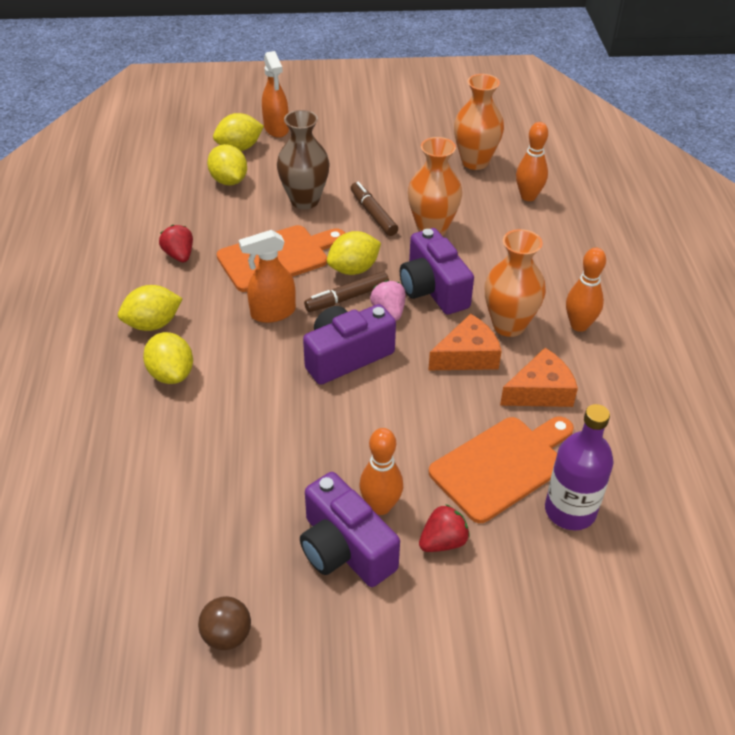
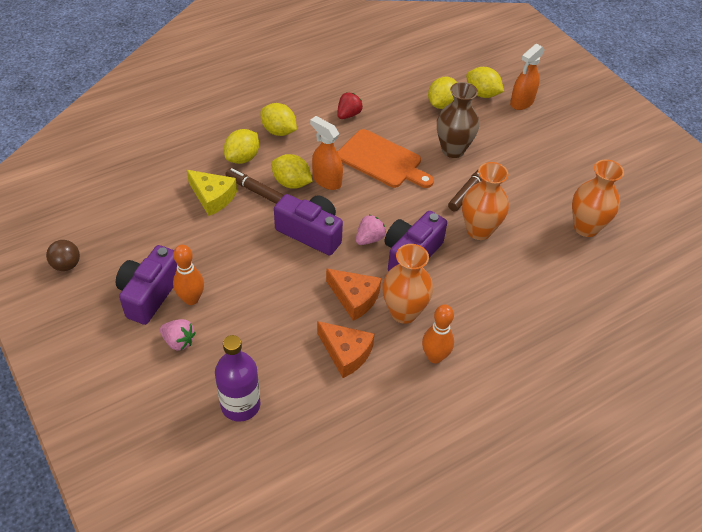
camera: 60 degrees right, 5 degrees up
(219, 427) = (213, 197): none -> yellow cheese
(347, 298) = (368, 211): brown marker -> brown marker (255, 191)
(353, 269) = (400, 204): yellow lemon -> yellow lemon (291, 183)
(443, 542) = (178, 341): red strawberry -> pink strawberry
(502, 465) = (260, 352): orange cutting board -> none
(528, 196) = (570, 276): orange bowling pin -> none

